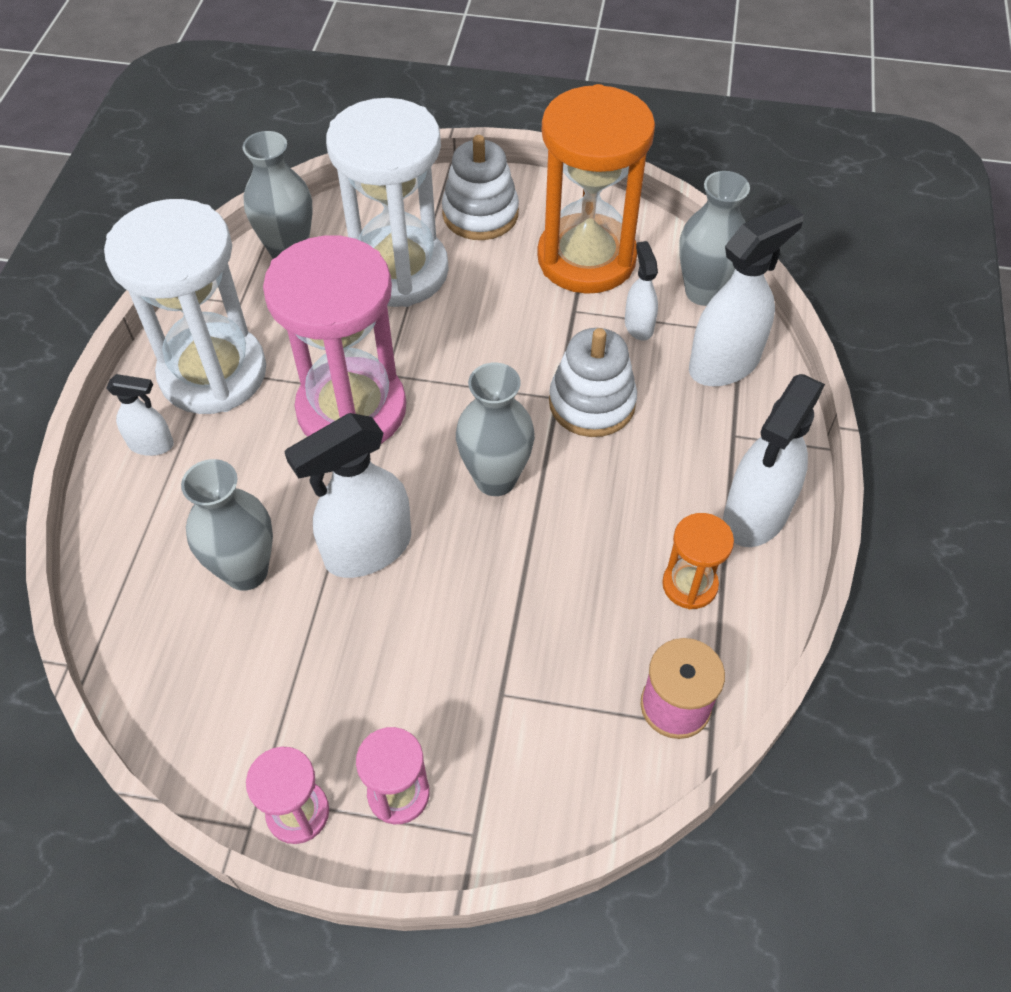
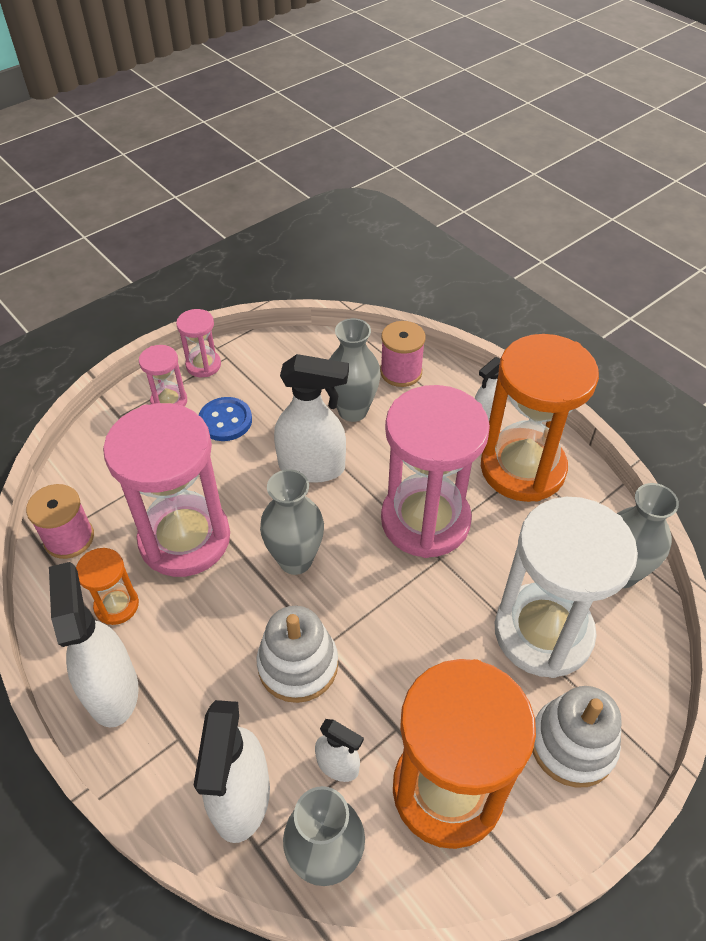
camera: 130 degrees right, 5 degrees down
(136, 566) = (401, 372): none -> pink spool
(213, 373) = (522, 468): white hourglass -> orange hourglass
(367, 549) = (312, 467): white spray bottle -> white spray bottle turned 90 degrees clockwise
(374, 695) = (225, 421): none -> blue button
(565, 592) = (185, 539): none -> pink hourglass

